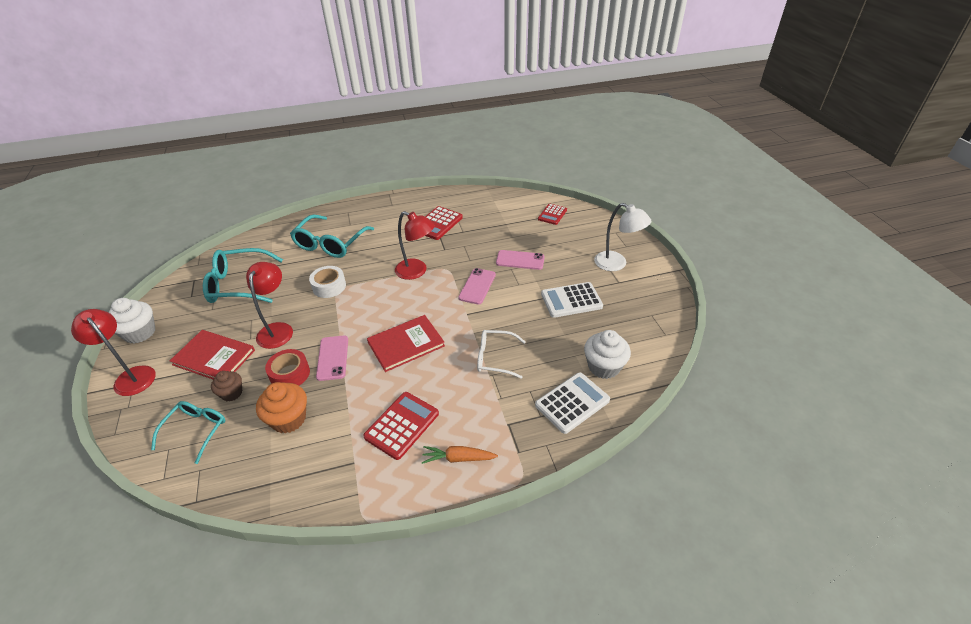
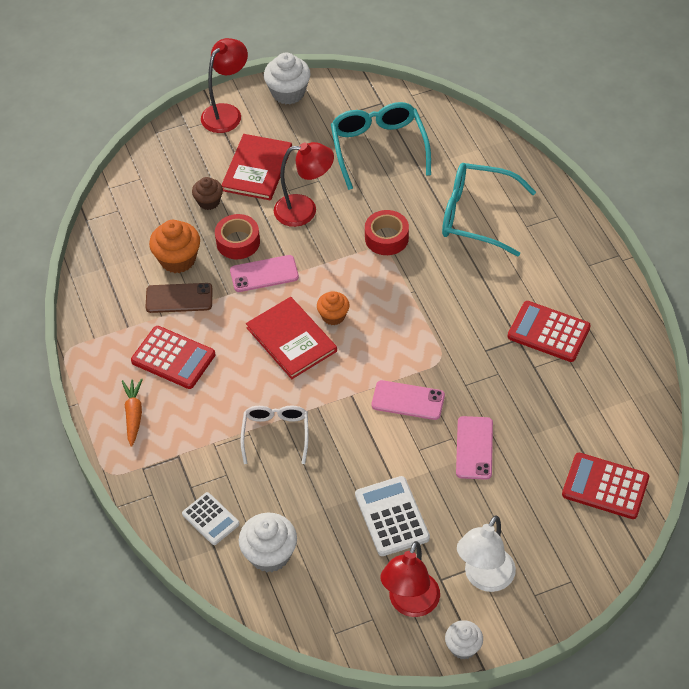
camera: 85 degrees right, 10 degrees up
(196, 430) = (161, 191): turquoise glasses -> none
(329, 286) = (386, 238): white tape -> red tape
(335, 419) = (179, 298): none -> brown phone
(391, 319) = (333, 316): none -> orange cupcake
(416, 271) = (430, 326): red lamp -> red lamp (410, 604)
(552, 214) = (605, 486): red calculator -> red calculator, size x1.52
(572, 403) = (210, 519): white calculator -> white calculator, size x0.66
(666, 276) = (463, 647): none -> white cupcake

